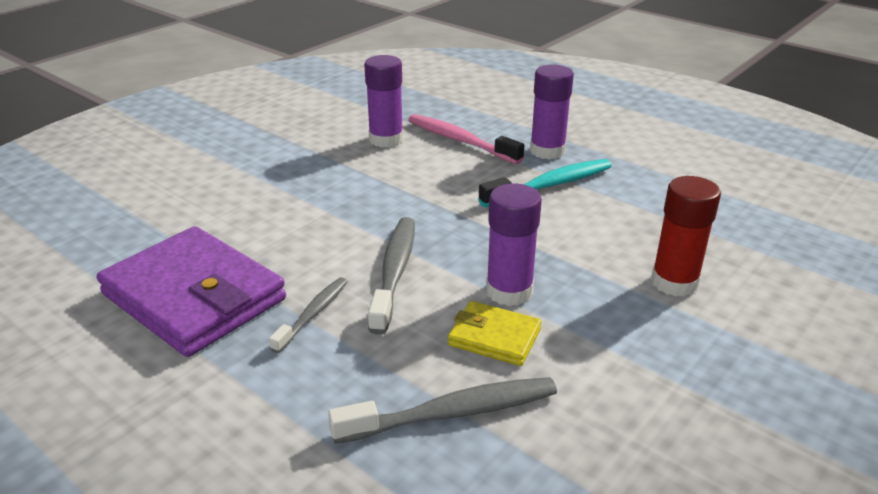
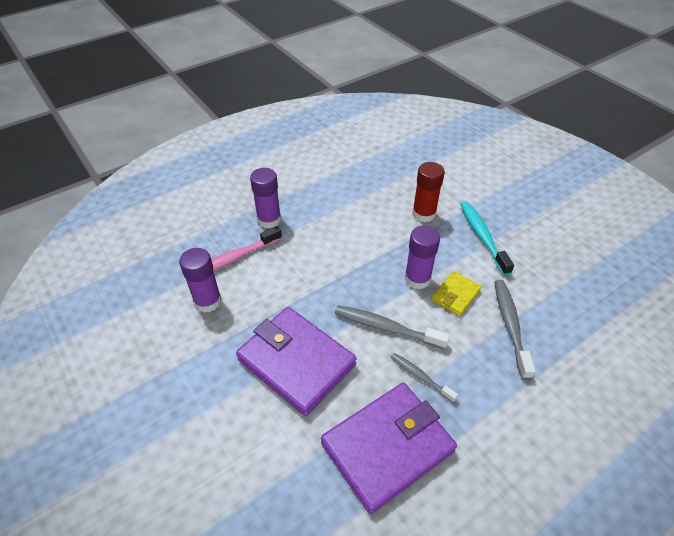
camera: 75 degrees left, 15 degrees up
(313, 210) = (296, 362): none -> purple wallet
(550, 185) = (313, 231): turquoise toothbrush -> turquoise toothbrush (482, 236)

